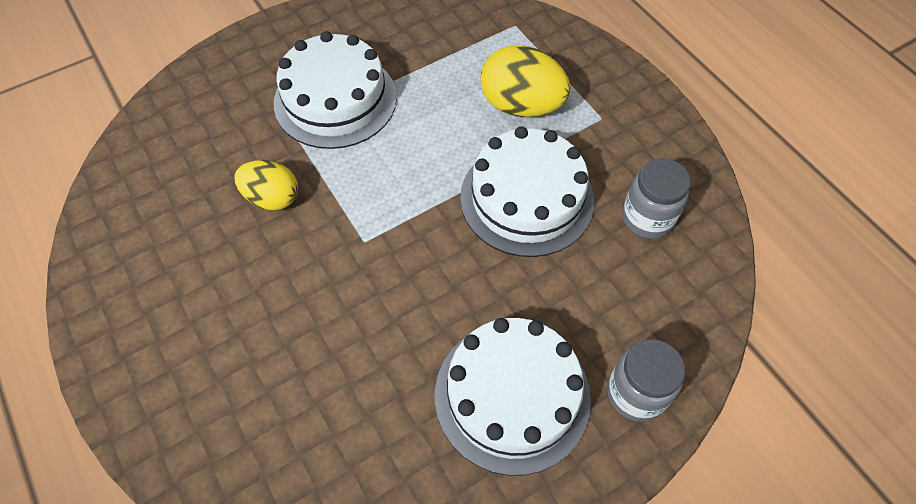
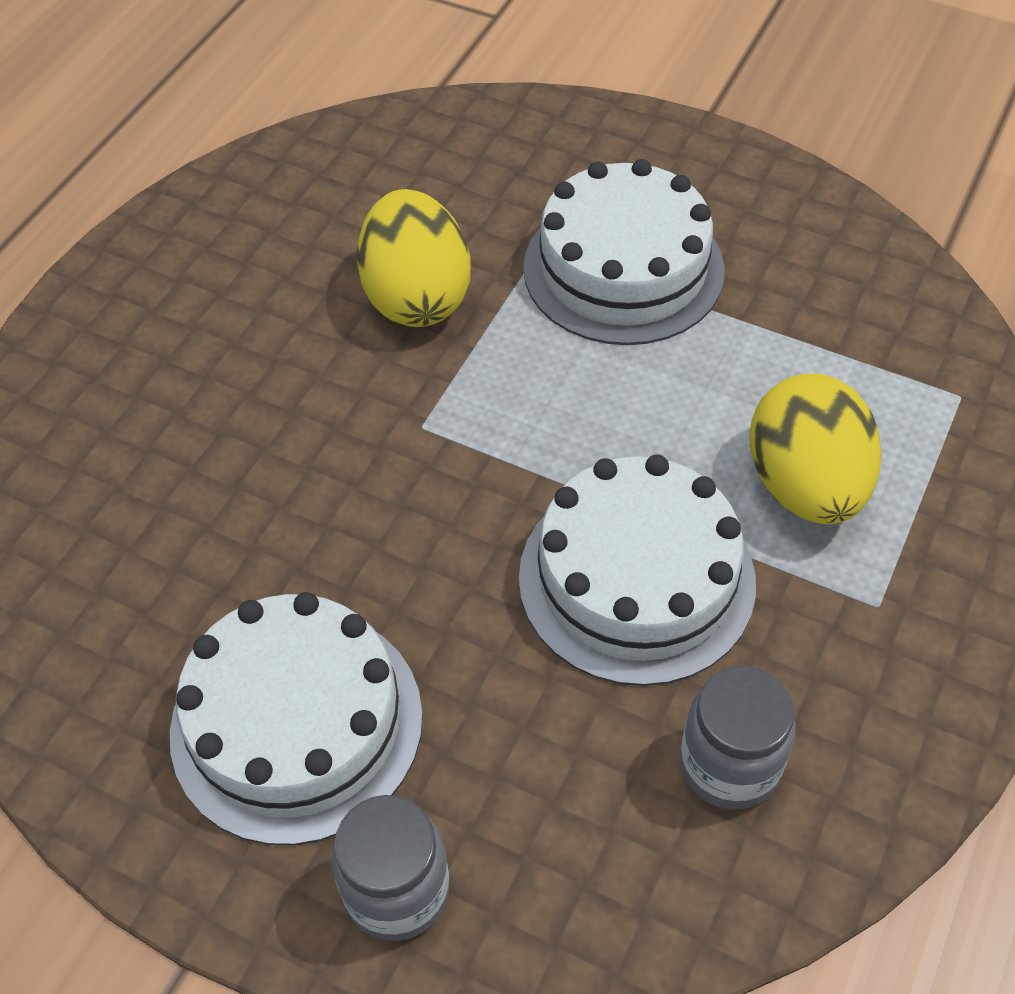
camera: 60 degrees right, 5 degrees down
(272, 198) = (416, 296): yellow egg -> yellow egg, size x1.53

